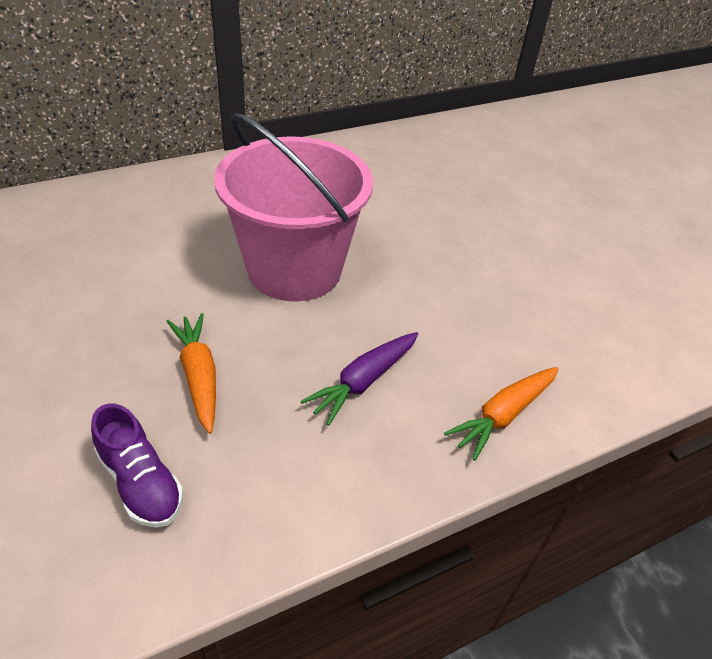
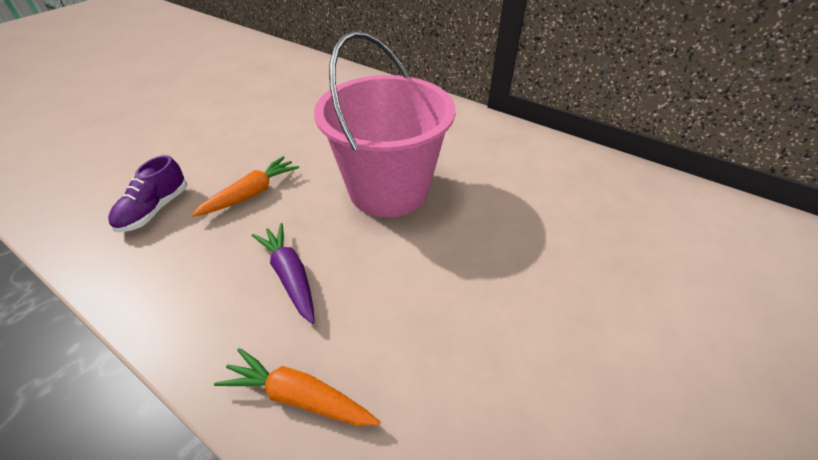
camera: 65 degrees right, 0 degrees up
(364, 381) = (290, 276): purple carrot -> purple carrot turned 45 degrees clockwise

